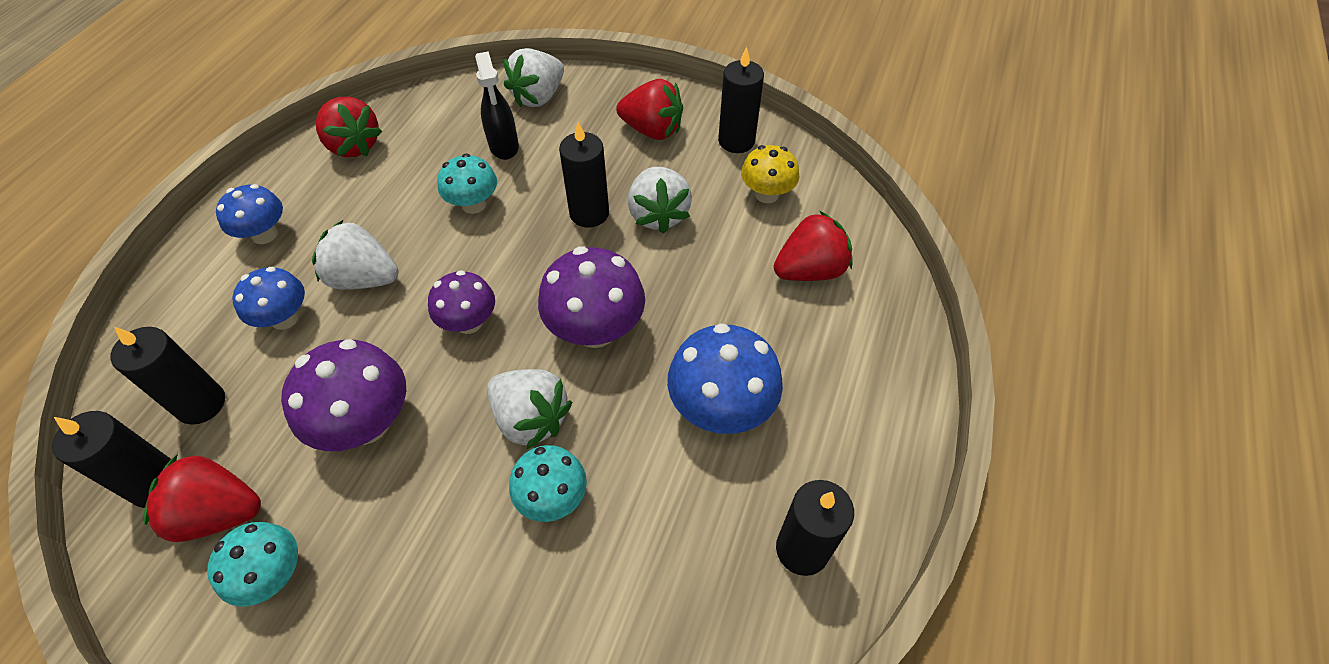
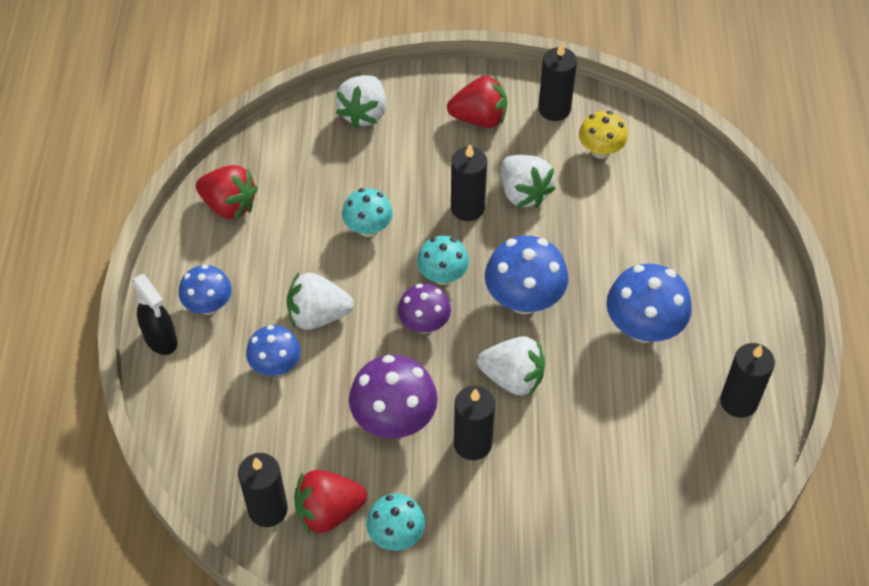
camera: 20 degrees left, 0 degrees up
(201, 404) = (258, 447): black candle -> black candle (472, 443)
(504, 146) = (362, 169): black spray bottle -> black spray bottle (161, 340)
(552, 498) = (558, 424): turquoise mushroom -> turquoise mushroom (442, 275)
(595, 329) = (524, 299): purple mushroom -> blue mushroom
(809, 270) = (661, 205): red strawberry -> none

